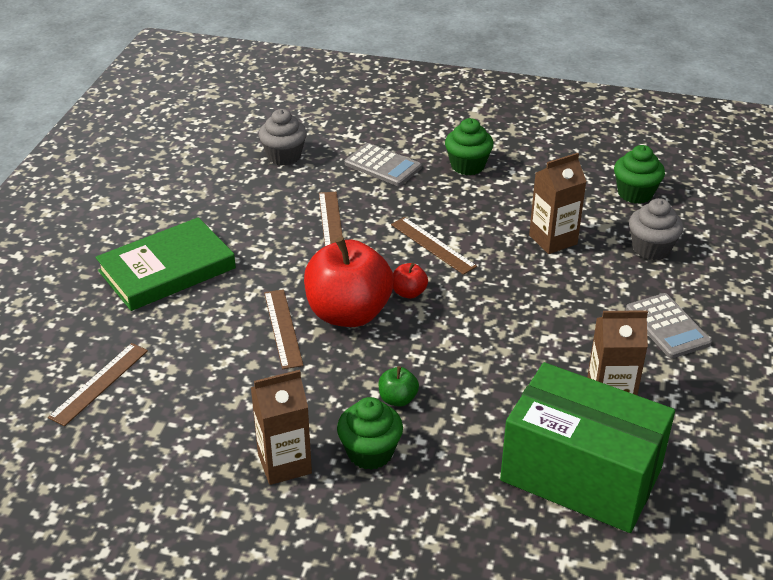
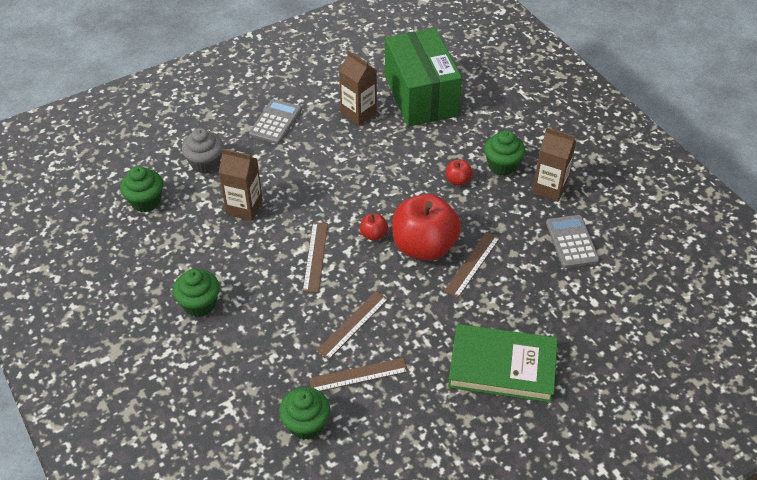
camera: 135 degrees left, 10 degrees up
(99, 383) = (613, 303): brown ruler -> brown ruler (358, 375)
(284, 156) = (306, 424): grey cupcake -> green cupcake
(383, 166) = (252, 352): grey calculator -> grey calculator (572, 242)
(398, 399) = (458, 180): green apple -> red apple

